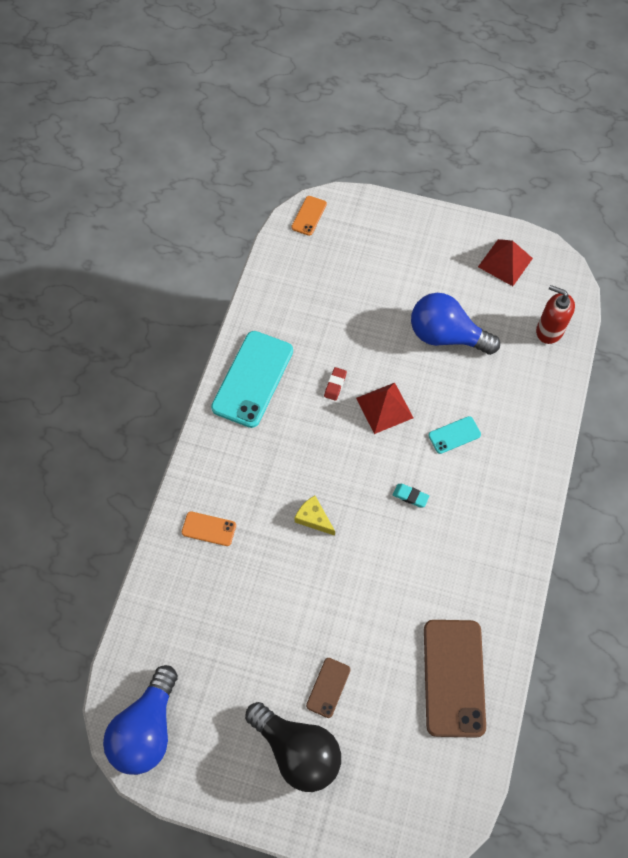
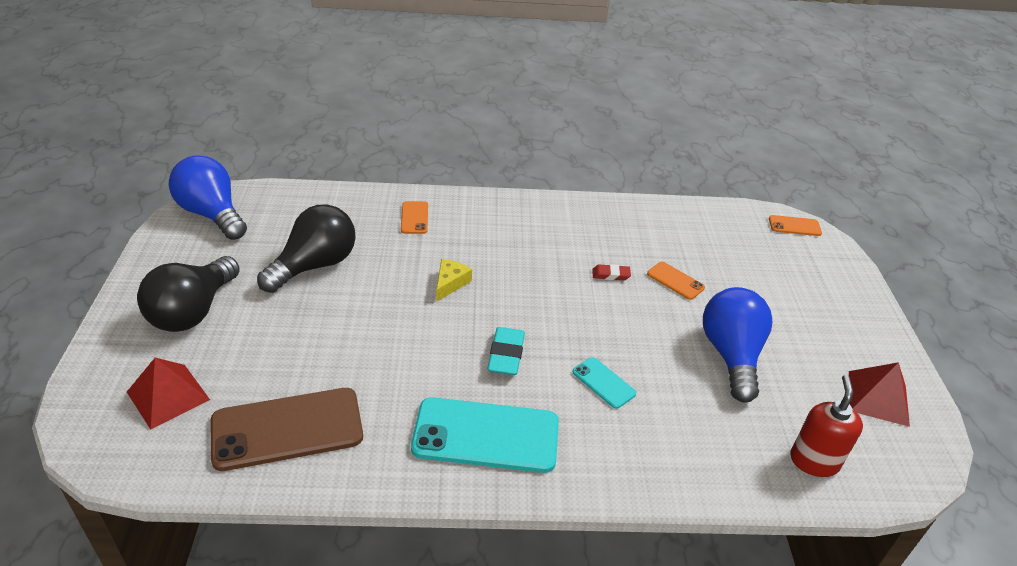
camera: 70 degrees right, 25 degrees down
(147, 729) = (212, 214): blue light bulb -> blue light bulb turned 45 degrees clockwise
(253, 379) = (584, 219): turquoise phone -> turquoise phone (486, 435)
(259, 633) = (315, 265): none -> black light bulb
(328, 687) = (263, 323): brown phone -> none
(355, 338) = (675, 281): none -> orange phone
(384, 408) = (605, 317): red pyramid -> red pyramid (168, 396)
(410, 496) = (506, 355): turquoise eraser -> turquoise eraser, size x1.65

